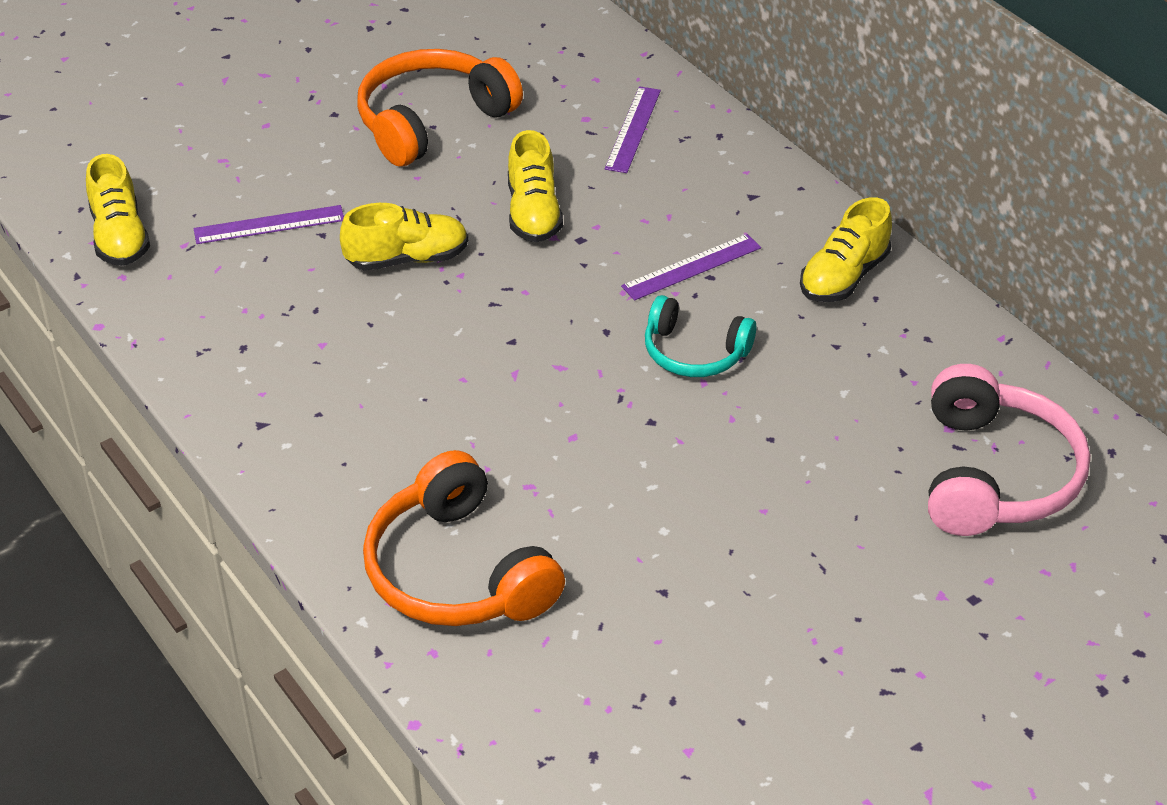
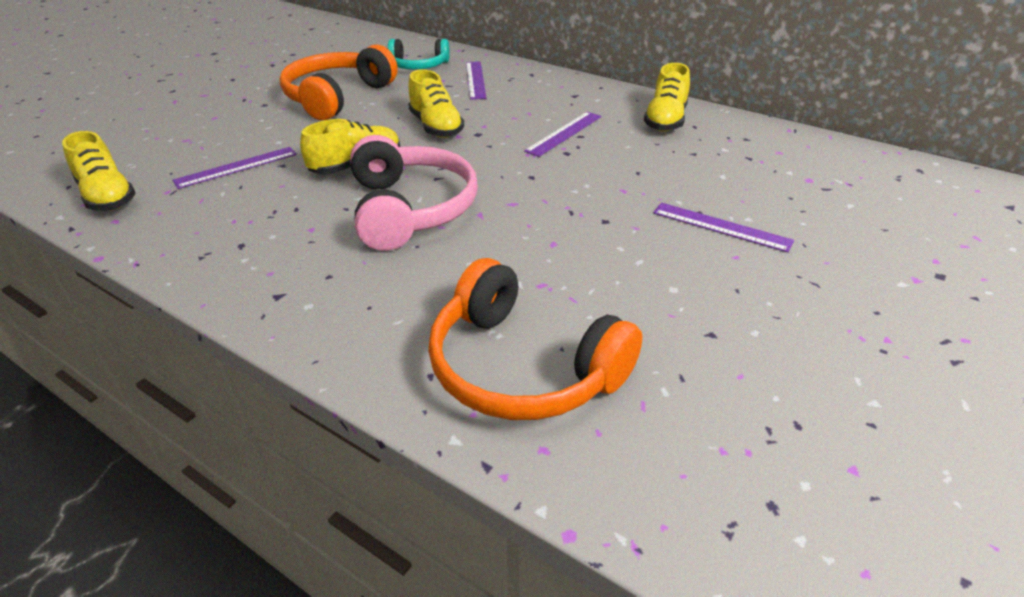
camera: 20 degrees left, 5 degrees down
(694, 352) = (603, 175): turquoise headphones -> turquoise headphones (418, 66)
(779, 467) = (721, 227): none -> purple ruler
(994, 475) = (866, 198): pink headphones -> pink headphones (410, 209)

